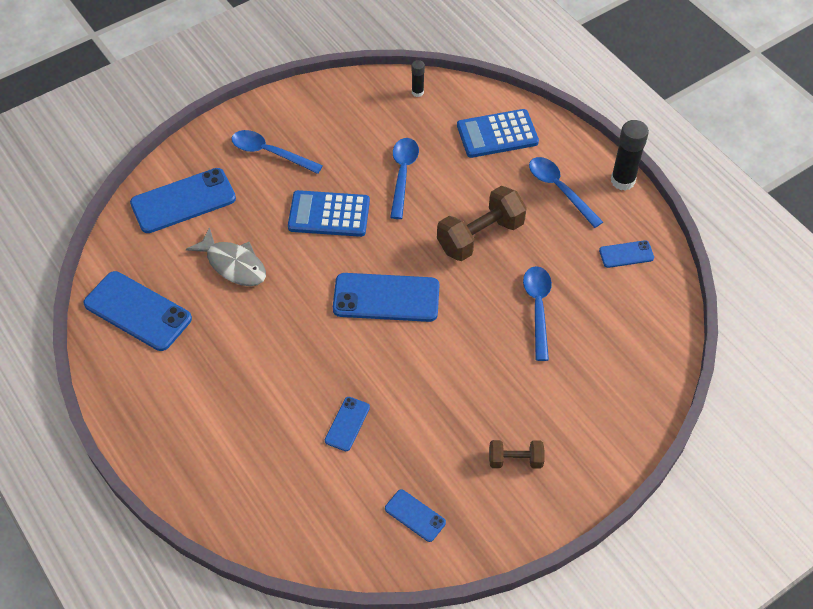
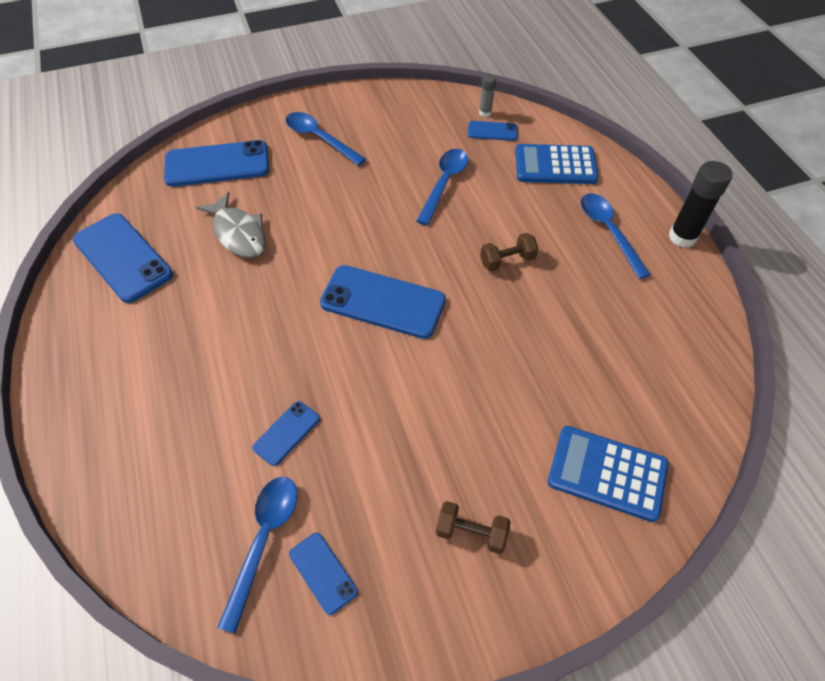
camera: 15 degrees right, 0 degrees up
(329, 214) = (354, 206): blue calculator -> blue calculator (607, 473)
(417, 92) = (485, 113): black glue stick -> grey glue stick
(480, 236) = (507, 261): brown dumbbell -> brown dumbbell, size x0.55
(538, 308) = (550, 352): blue spoon -> blue spoon (264, 540)
(626, 254) = (670, 315): blue phone -> blue phone (492, 131)

